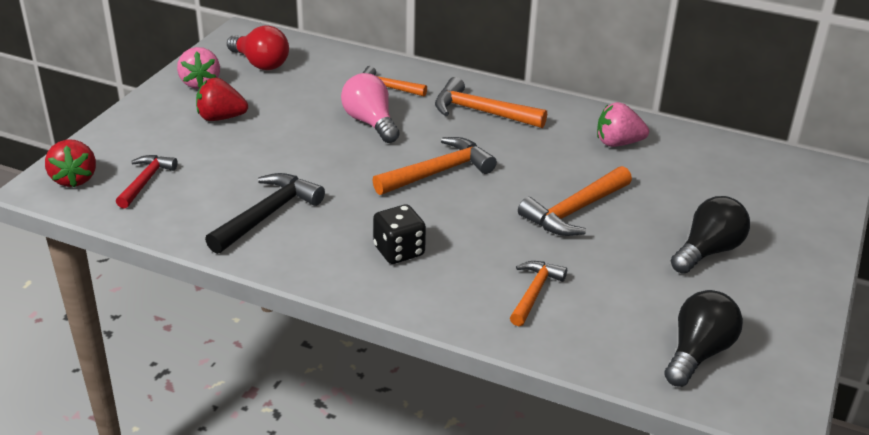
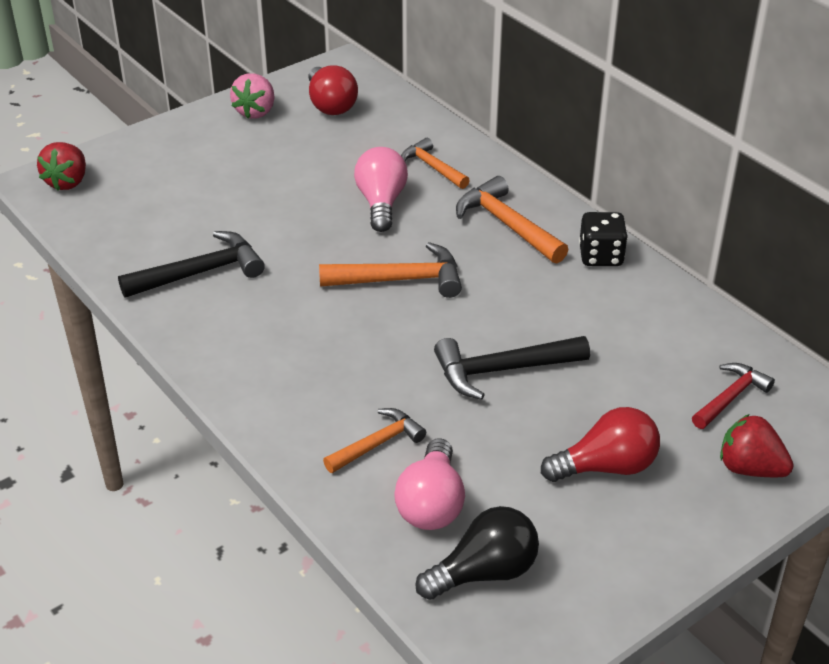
camera: 30 degrees right, 5 degrees up
(145, 181) = (124, 203): red hammer -> red hammer (730, 397)
(221, 118) = (243, 155): red strawberry -> red strawberry (750, 468)
(399, 251) = (287, 352): black dice -> black dice (600, 256)
(575, 211) = (503, 370): orange hammer -> black hammer
(615, 320) = (431, 504): none -> pink light bulb
(618, 143) = (626, 307): pink strawberry -> none
(708, 251) = (606, 467): black light bulb -> red light bulb

